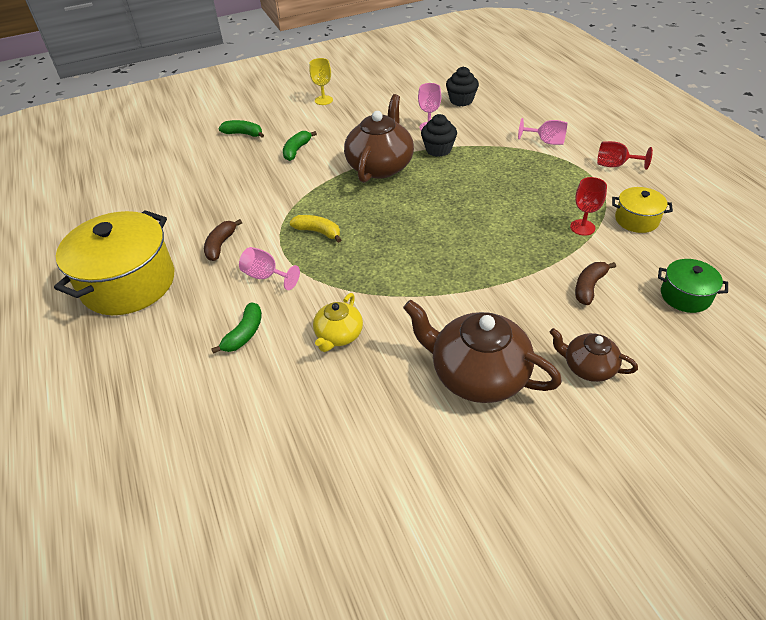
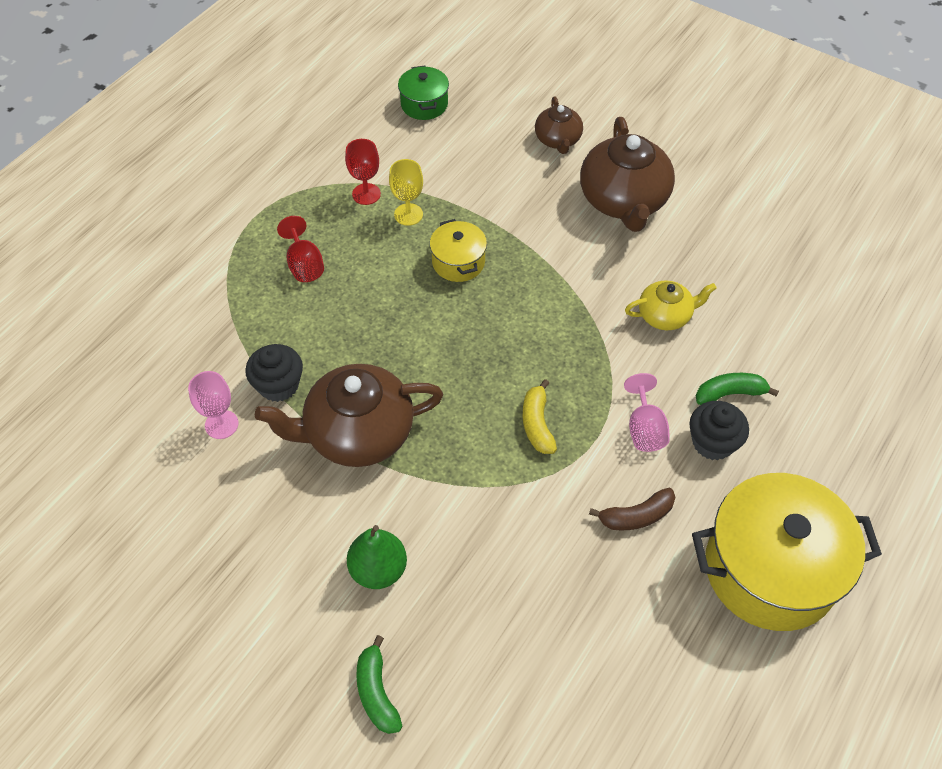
camera: 125 degrees left, 10 degrees up
(297, 150) = (378, 570): green banana -> green pear
(323, 100) = (200, 632): yellow goblet -> yellow goblet (408, 214)
(461, 100) = (116, 419): black cupcake -> black cupcake (712, 442)
(546, 141) = (197, 278): pink goblet -> none
(589, 287) = (457, 165): brown banana -> none
(615, 165) = (223, 199): red goblet -> red goblet (304, 265)
(636, 220) = (325, 158): yellow pot -> yellow pot (458, 262)

